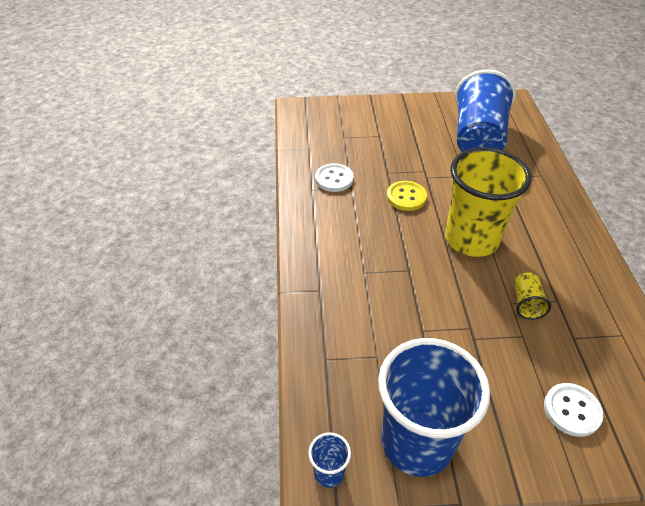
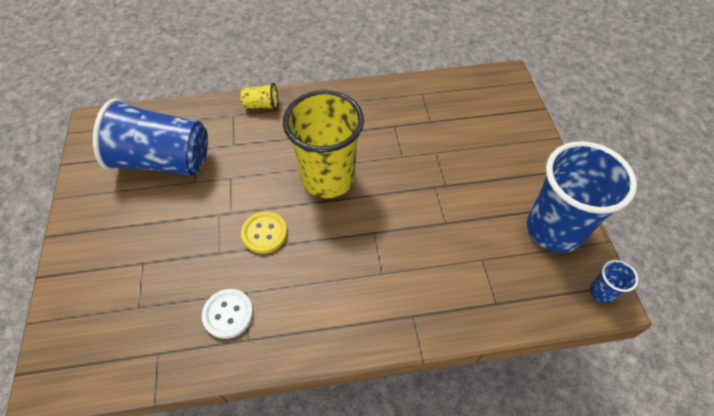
camera: 95 degrees left, 10 degrees up
(526, 303) = (401, 146): yellow cup -> yellow cup (262, 105)
(572, 410) = (496, 132): white button -> none

